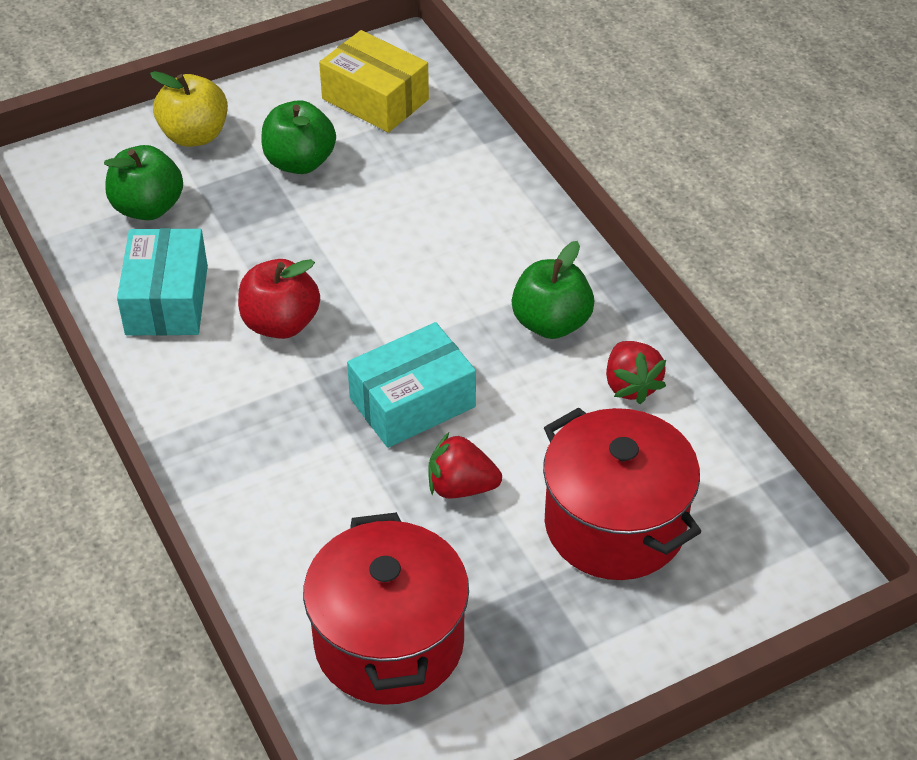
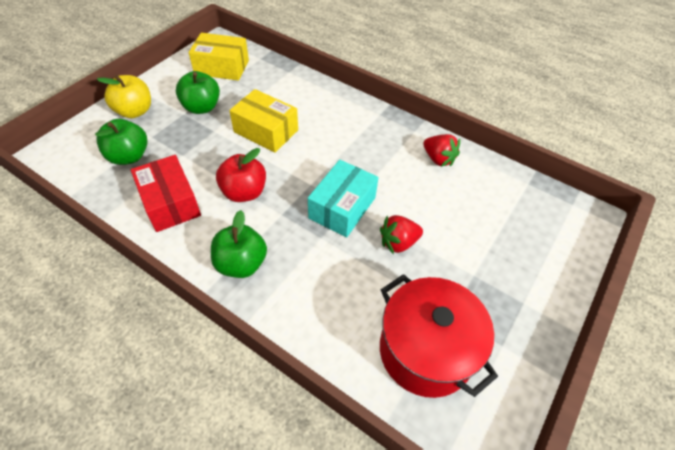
camera: 30 degrees left, 5 degrees up
(167, 300) = (170, 203): turquoise box -> red box
(376, 237) = (266, 131): none -> yellow box
(551, 323) = (380, 143): green apple -> green apple (241, 264)
(615, 524) = (484, 230): red pot -> none

